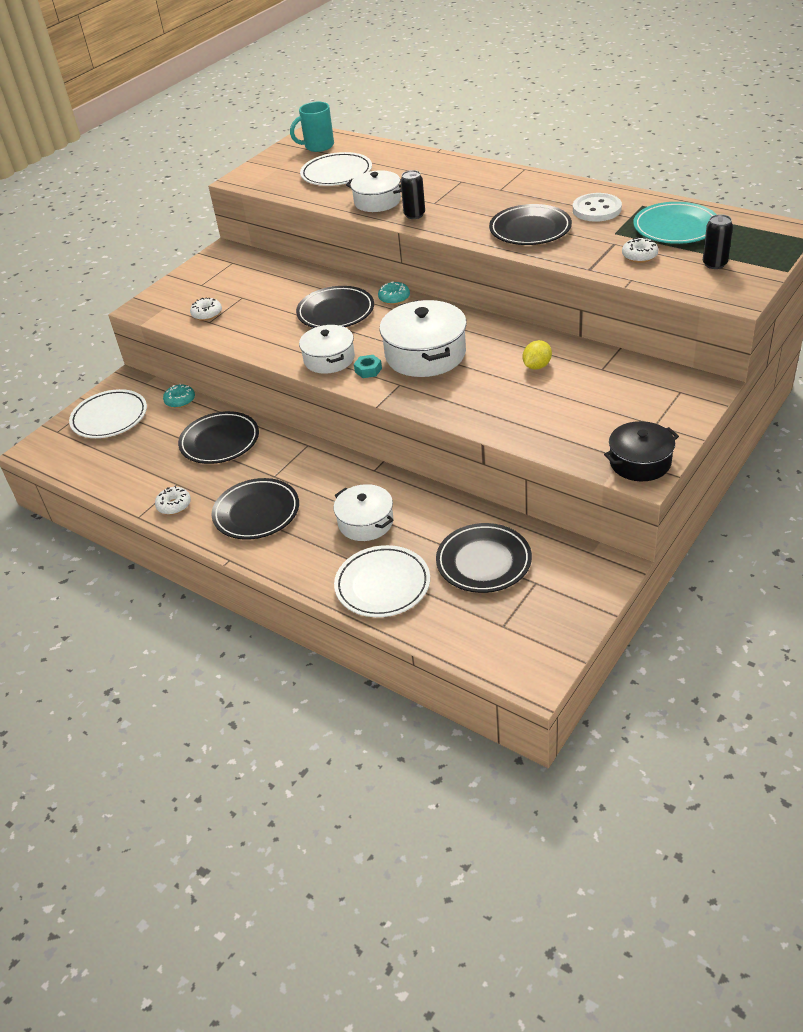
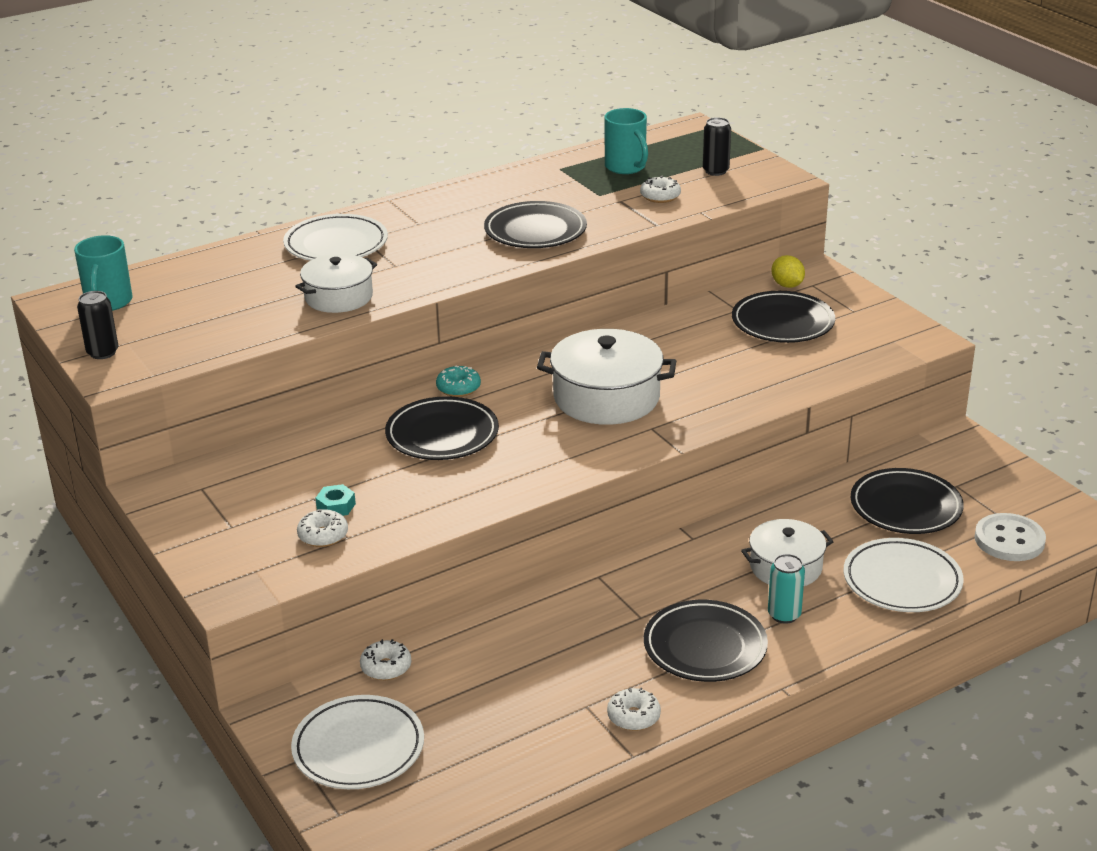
camera: 70 degrees left, 10 degrees down
(180, 401) = (386, 667): turquoise donut -> white donut
(220, 441) = (523, 648): black plate -> black plate (782, 323)
(309, 537) = (784, 615): none -> turquoise can
(329, 359) = (548, 462): white pot -> none
(336, 174) = (216, 306): white plate -> white plate (336, 244)
(368, 370) = (601, 441): turquoise nut -> turquoise nut (336, 506)
(414, 215) = (408, 283): black can -> black can (103, 352)
(537, 366) = (698, 341): yellow lemon -> yellow lemon (787, 285)
(596, 209) = (538, 190): white button -> white button (1009, 540)
(640, 462) = (906, 335): black pot -> none
(675, 228) = (626, 167): turquoise plate -> turquoise mug

